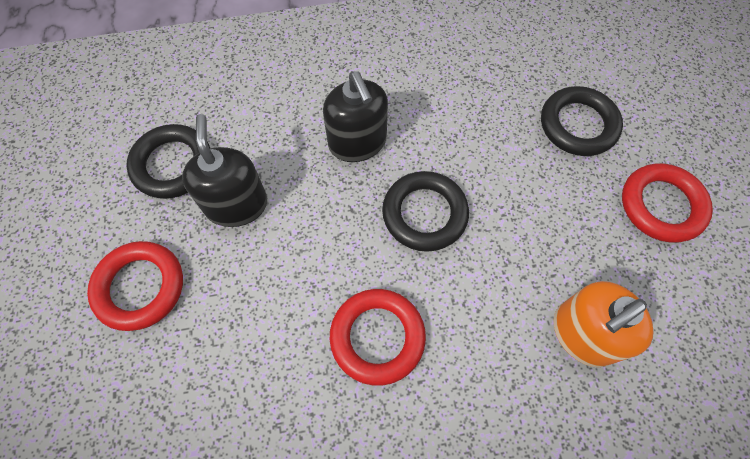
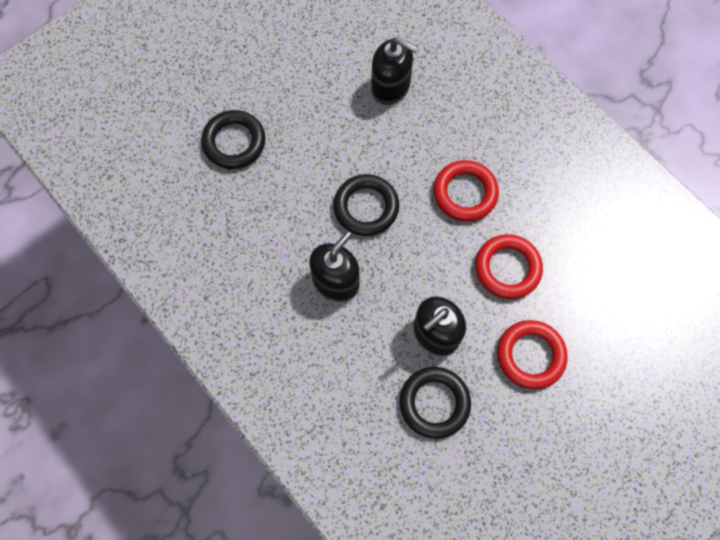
camera: 120 degrees left, 5 degrees up
(582, 334) = (391, 86): orange soap dispenser -> black soap dispenser
(661, 205) = (274, 72): red ring -> red ring (507, 268)

